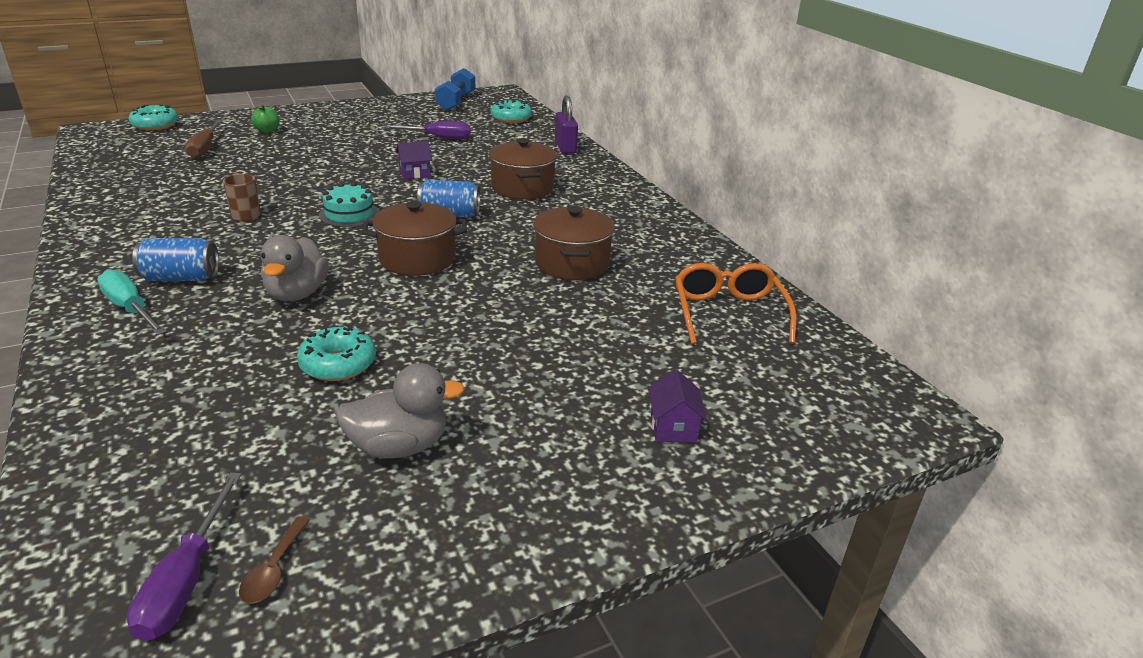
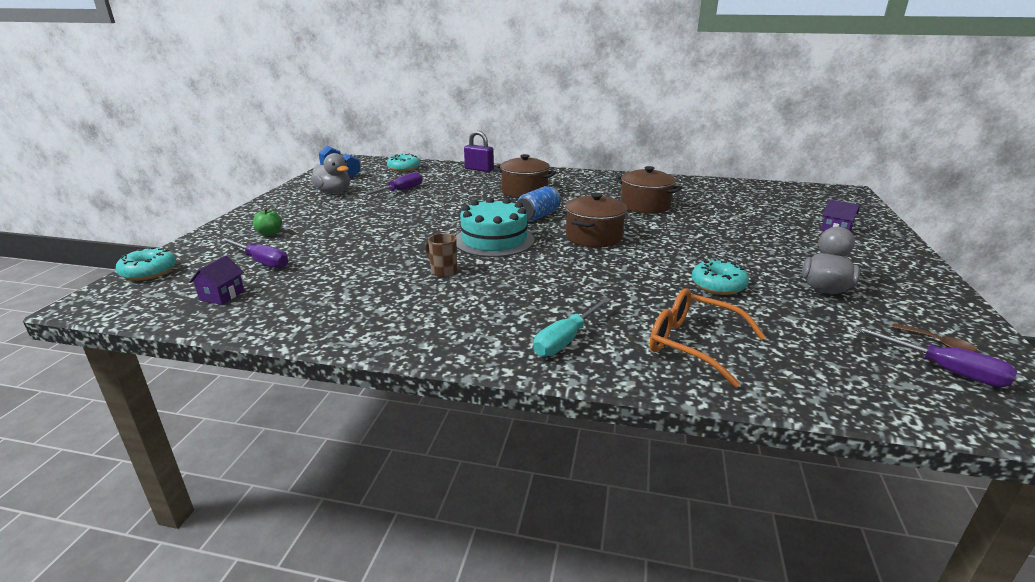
camera: 50 degrees left, 5 degrees down
(130, 309) = (566, 339): turquoise screwdriver -> turquoise screwdriver turned 45 degrees counterclockwise
(181, 278) = (532, 312): blue can -> none
(205, 148) = (262, 262): brown screwdriver -> purple screwdriver
(297, 294) = (606, 279): grey duck -> grey duck (333, 192)
(349, 214) = (494, 240): turquoise cake -> turquoise cake, size x1.64
(415, 173) = (453, 210): purple house -> purple house (222, 295)
(728, 313) = (735, 193): orange glasses -> orange glasses (694, 344)

